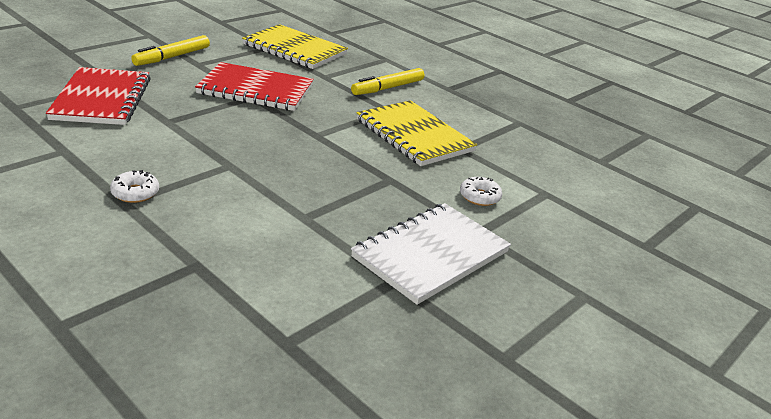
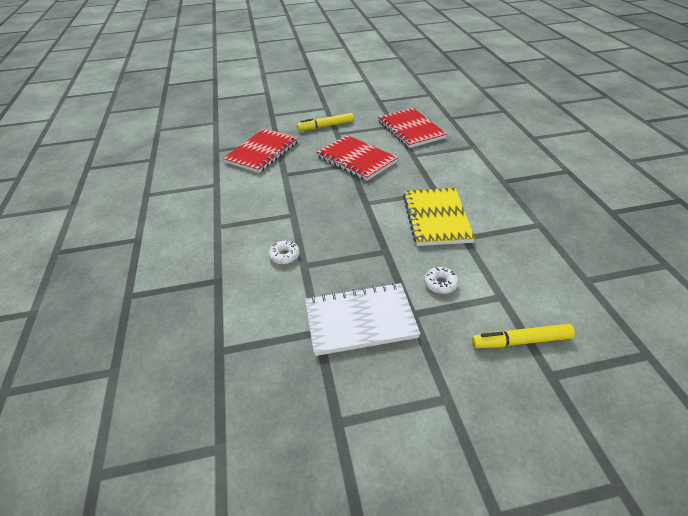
camera: 40 degrees right, 10 degrees up
(135, 193) = (227, 221): white donut -> white donut (284, 256)
(294, 49) = (410, 129): yellow notebook -> red notebook
(387, 88) = (452, 172): yellow marker -> yellow marker (521, 341)

